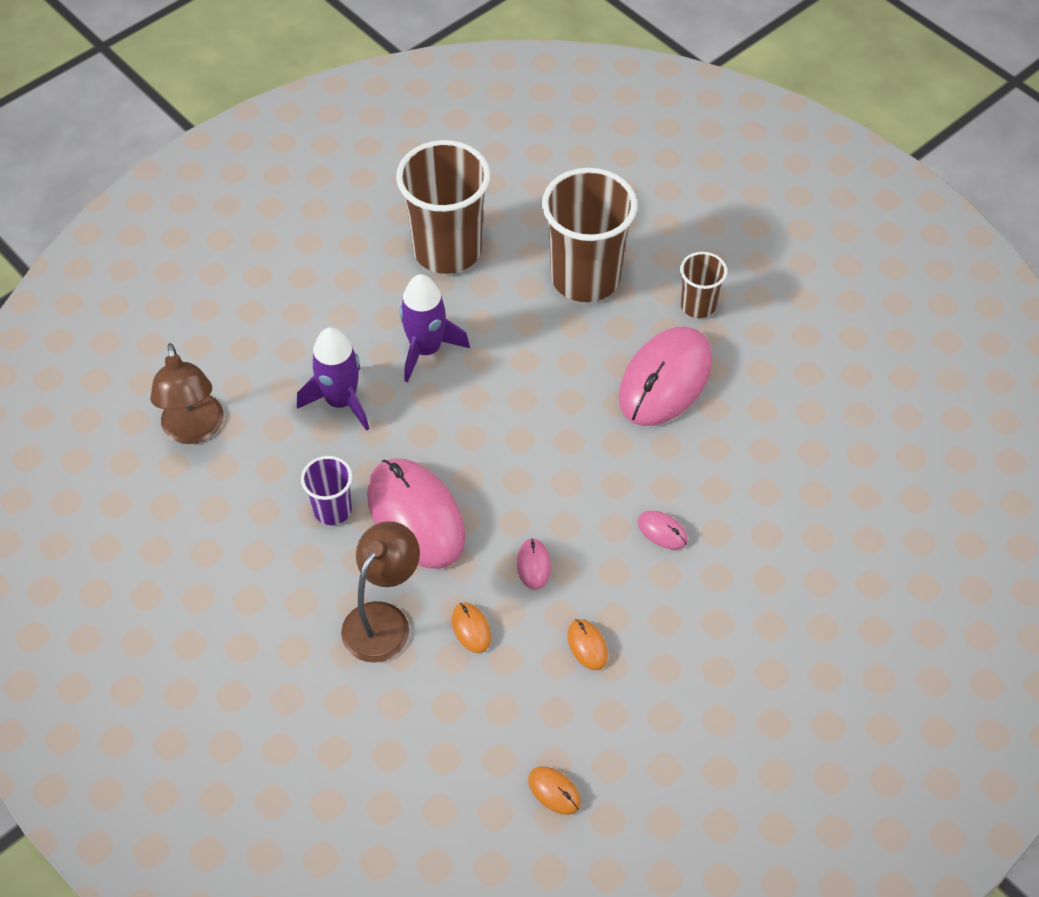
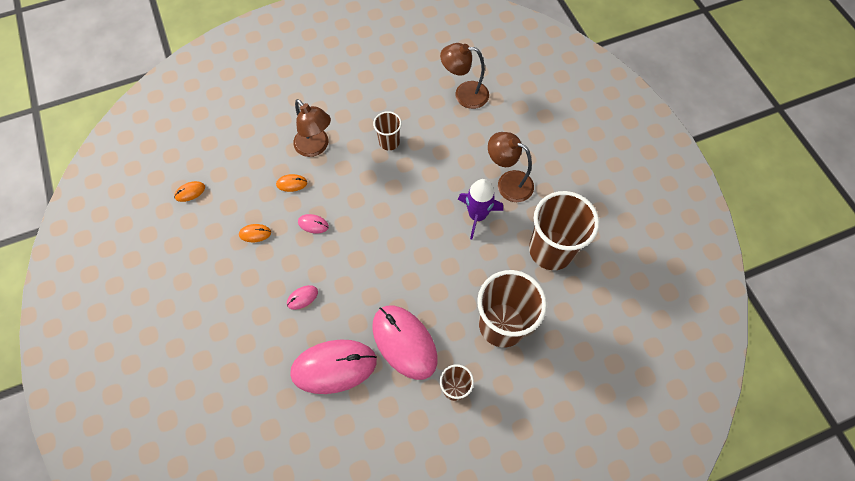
camera: 110 degrees right, 10 degrees up
(332, 510) = (389, 142): purple cup -> brown cup
(341, 401) = (457, 163): purple rocket -> none
(352, 326) = (508, 182): none -> brown lamp
(416, 516) = (368, 178): pink mouse -> pink mouse (334, 367)

